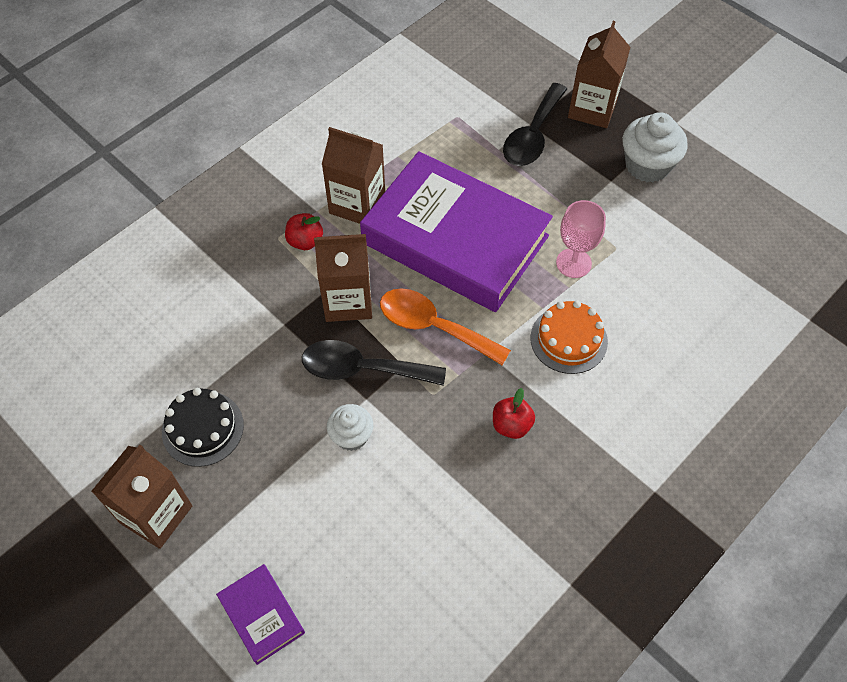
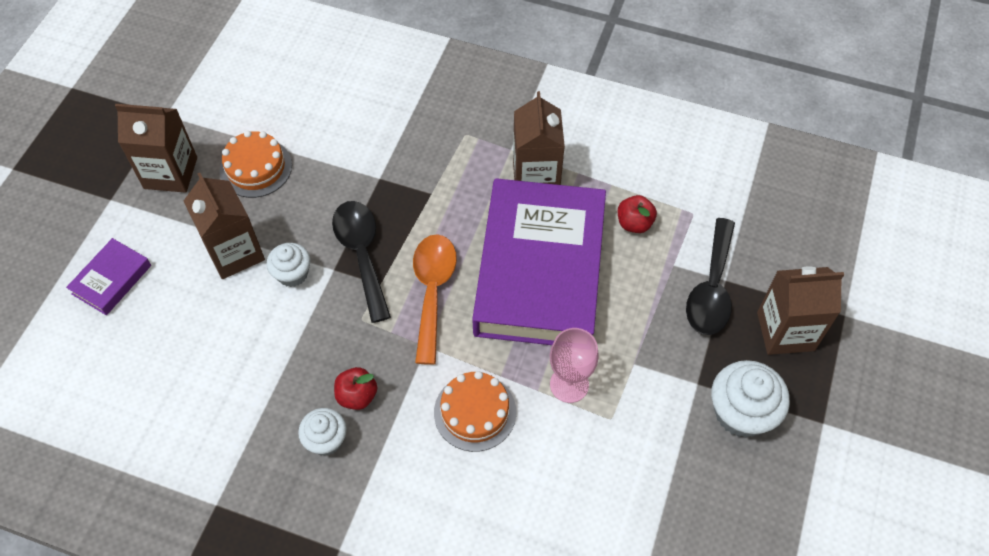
camera: 65 degrees right, 0 degrees up
(202, 428) = (256, 168): black cake -> orange cake
(305, 241) = (472, 155): red apple -> red apple (634, 223)
(348, 301) = (426, 214): brown carton -> brown carton (235, 252)
(533, 135) = (711, 288): black spoon -> black spoon turned 75 degrees counterclockwise
(544, 466) = (326, 440): none -> white cupcake

